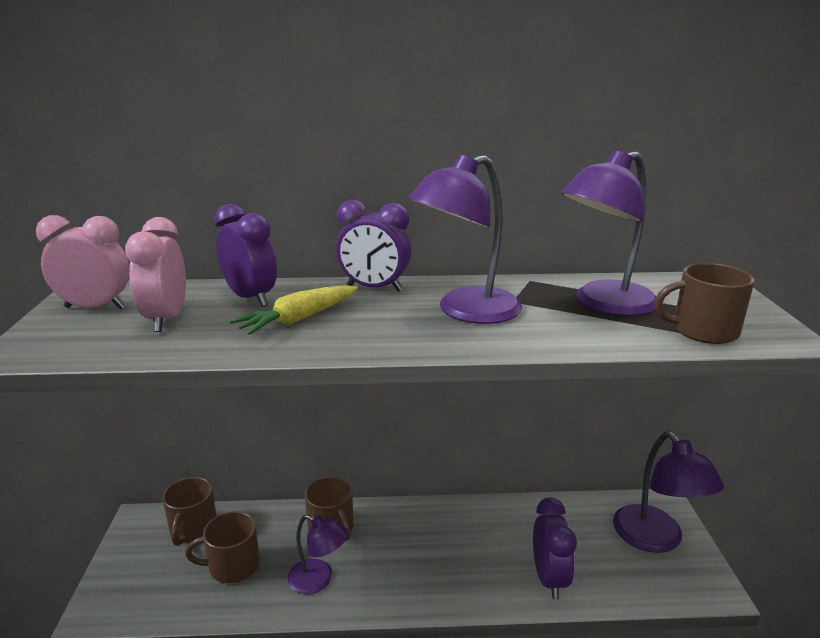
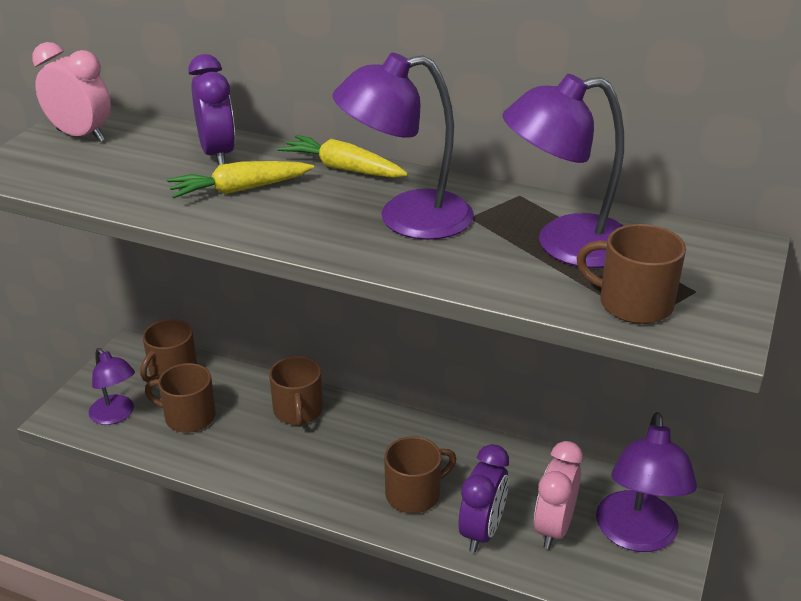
camera: 25 degrees right, 10 degrees up
(166, 319) = (128, 163): pink clock -> pink clock (553, 528)
(318, 580) = (256, 455): purple lamp -> purple lamp (116, 415)
(374, 288) = (344, 169): purple clock -> yellow carrot
(475, 566) = (414, 494): none -> brown mug

